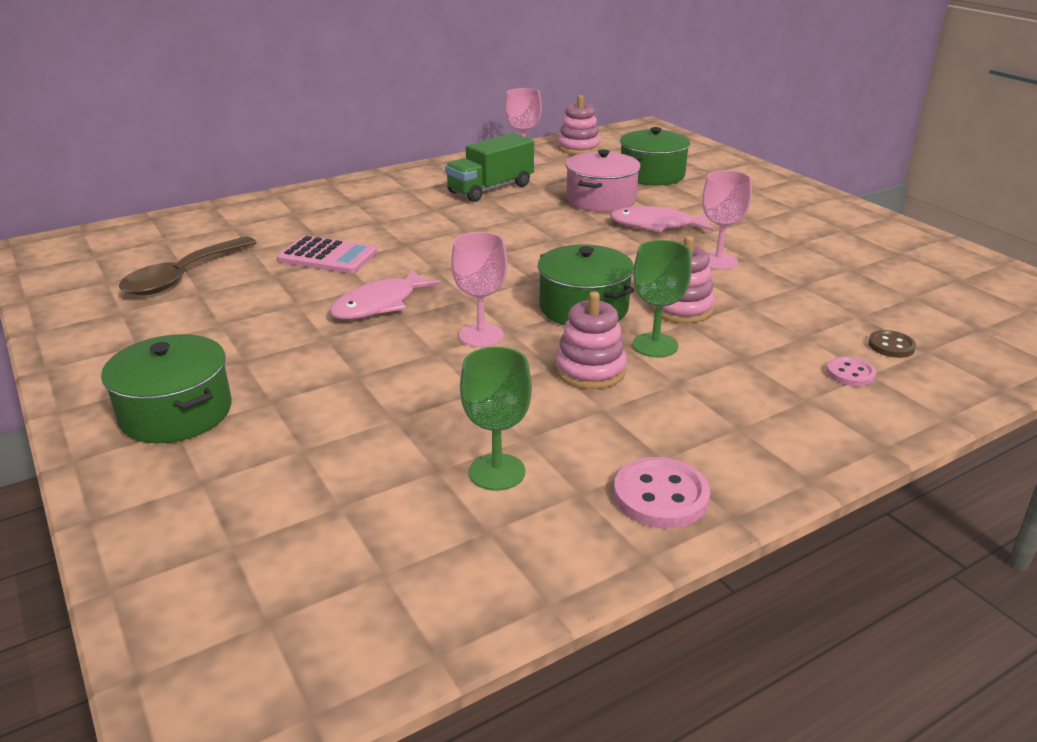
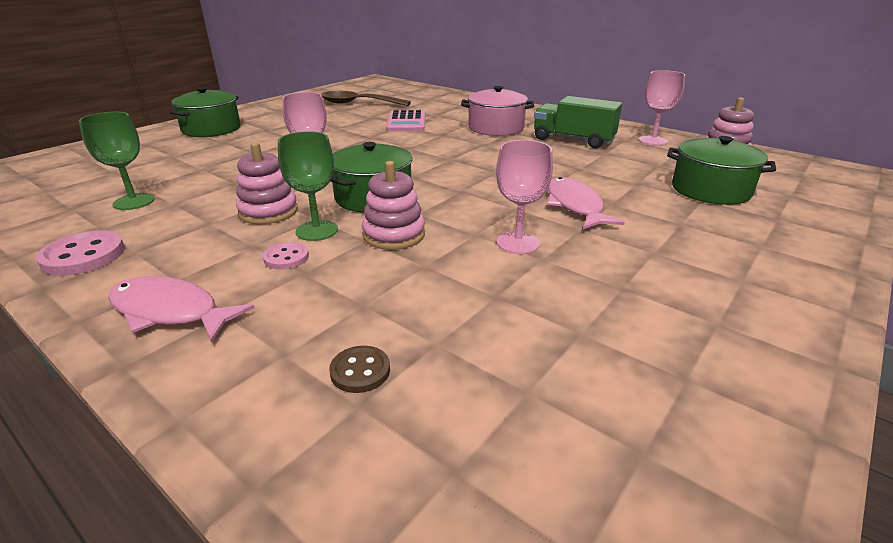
camera: 70 degrees right, 0 degrees up
(379, 304) = (346, 143): pink fish -> pink fish (170, 311)
(601, 200) = (606, 177): pink pot -> pink pot (496, 128)
(850, 373) = (282, 339): pink button -> pink button (286, 258)

